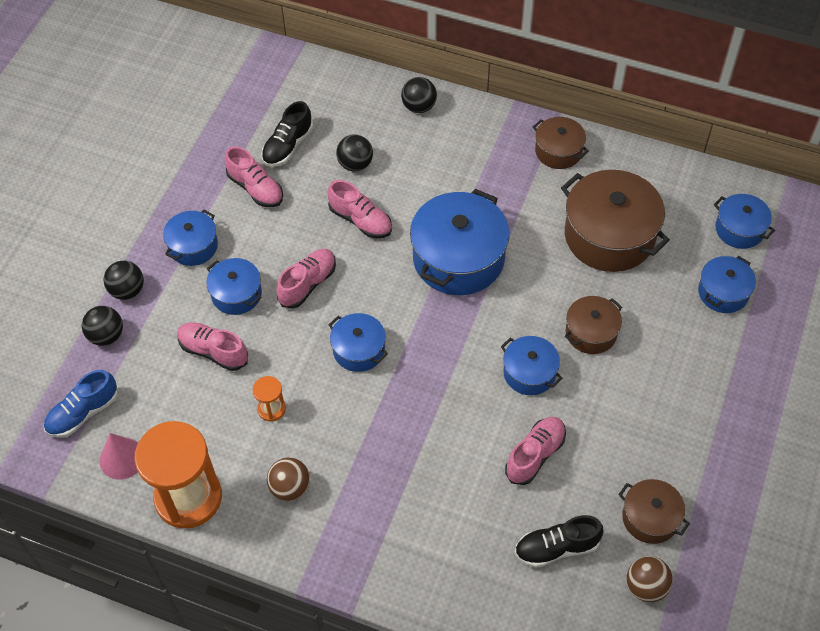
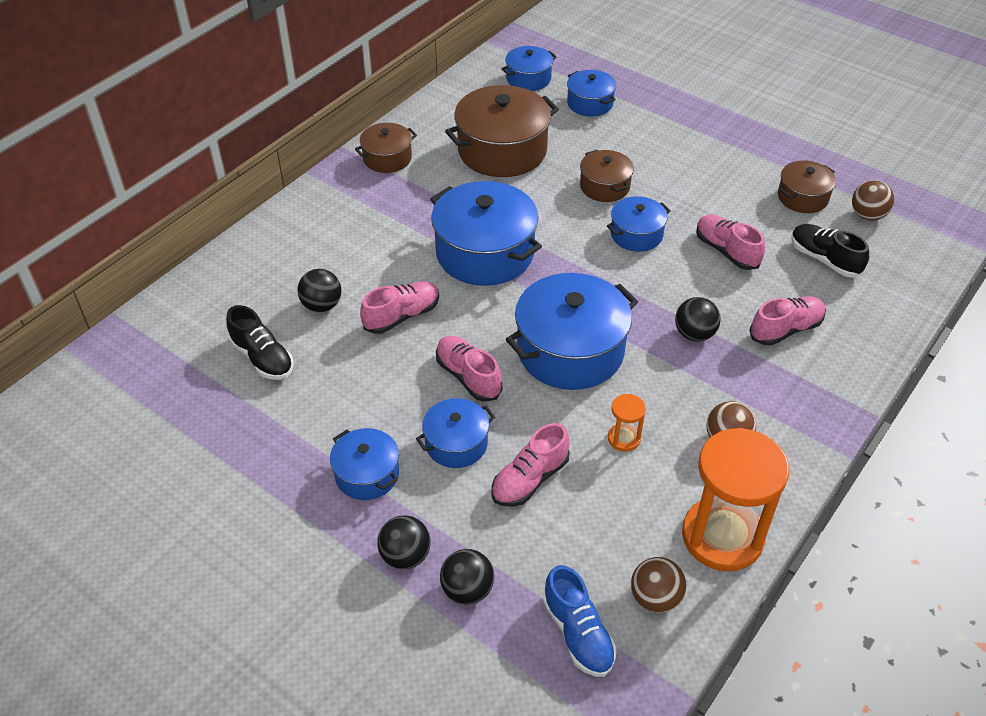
camera: 75 degrees left, 10 degrees down
(122, 458) = (655, 598): pink cone -> brown ball
(255, 188) = (310, 399): pink shoe -> pink shoe (786, 329)
(359, 350) = (570, 351): blue pot -> blue pot, size x1.84
(419, 106) = (271, 240): black ball -> black ball (694, 334)
(556, 548) = (824, 259): black shoe -> black shoe turned 135 degrees clockwise

